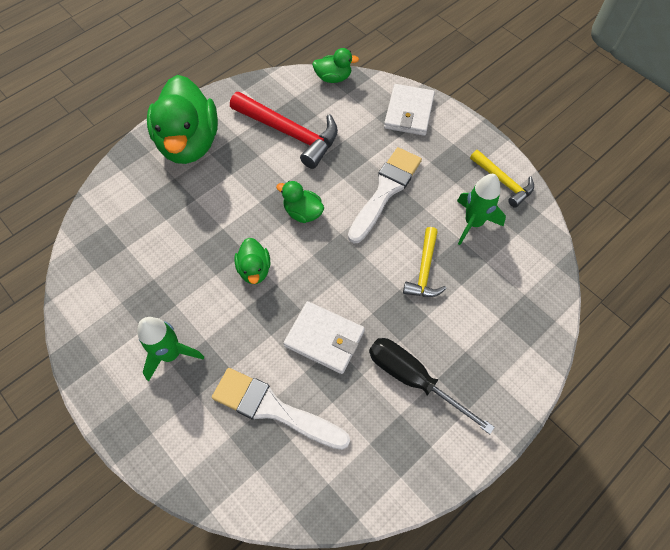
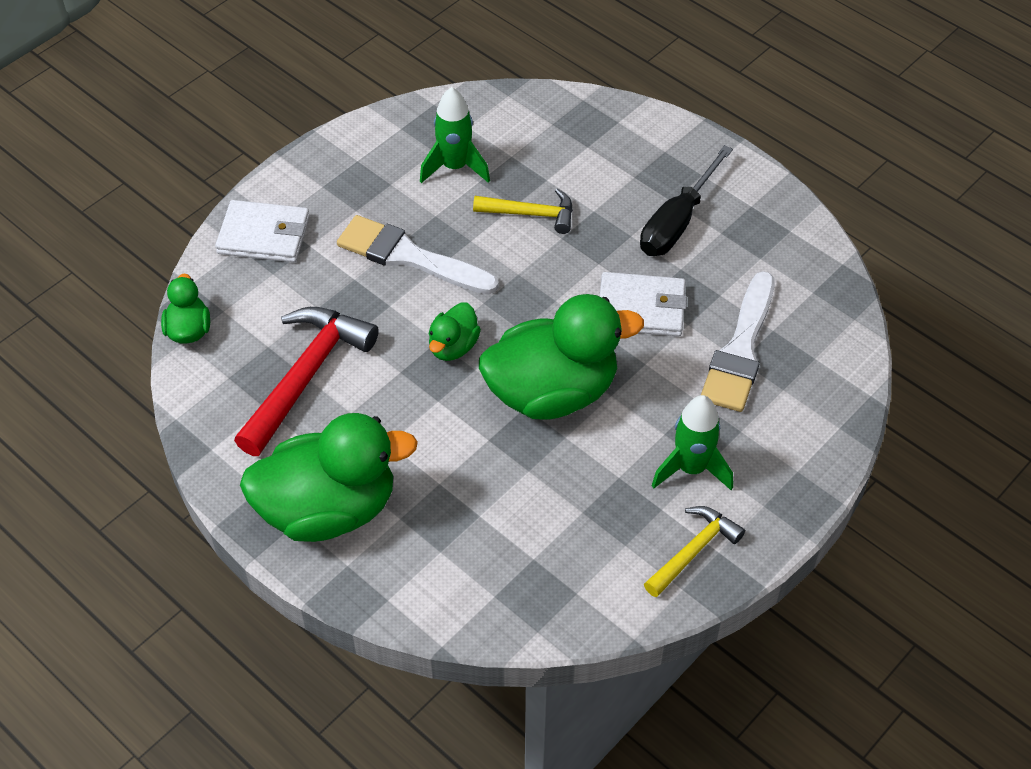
camera: 95 degrees left, 10 degrees down
(254, 269) = (552, 392): green duck -> green duck, size x2.14
(324, 338) = (641, 308): white wallet -> white wallet turned 75 degrees clockwise
(503, 182) = (387, 137): yellow hammer -> yellow hammer (693, 551)

